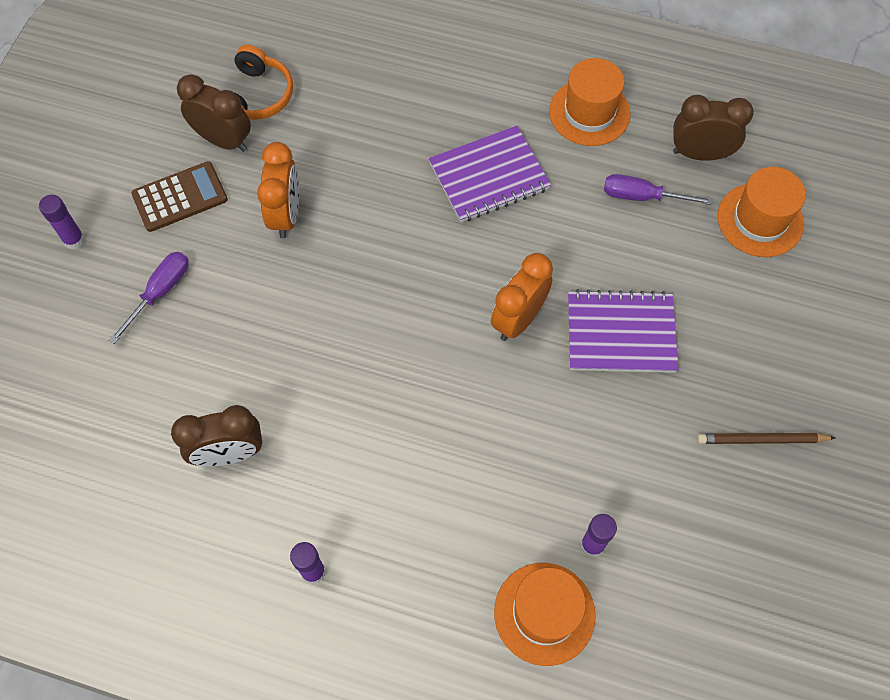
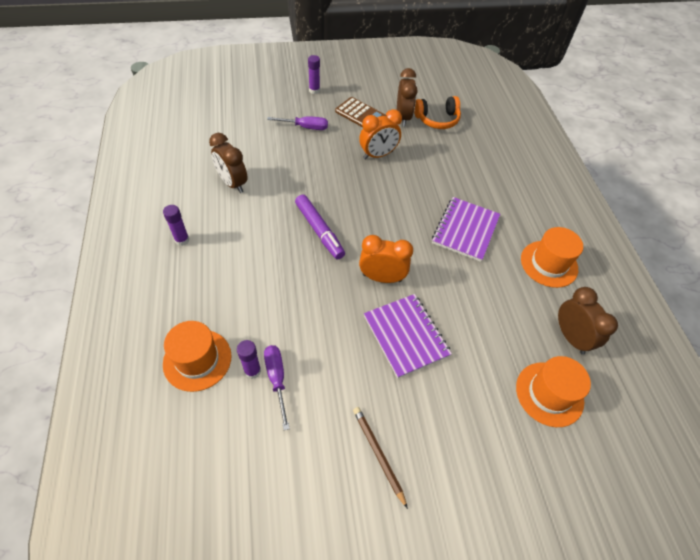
camera: 60 degrees right, 10 degrees down
(395, 364) = (319, 230): none -> purple marker
(489, 176) = (465, 230): purple notebook -> purple notebook turned 75 degrees clockwise
(642, 196) = (512, 314): purple screwdriver -> purple screwdriver (277, 379)

